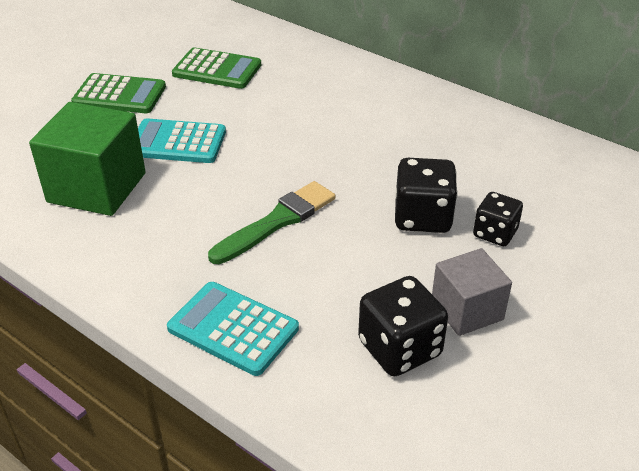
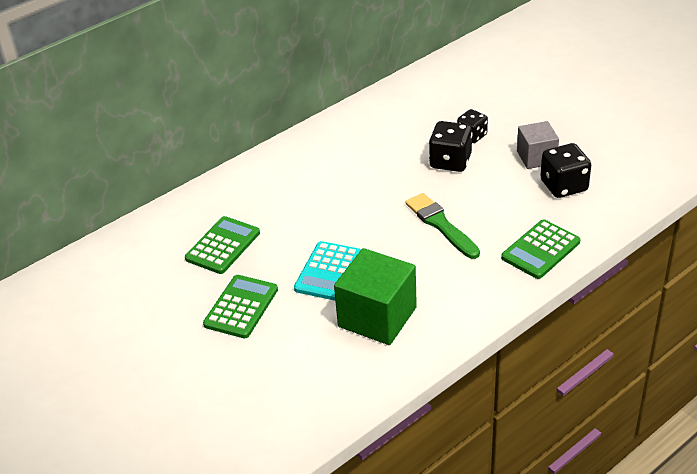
camera: 75 degrees left, 0 degrees up
(233, 328) = (540, 250): turquoise calculator -> green calculator

